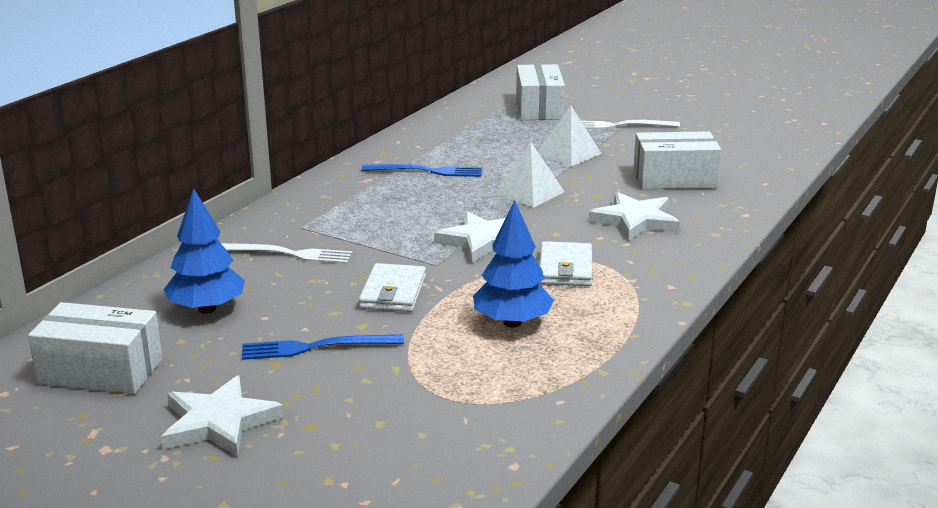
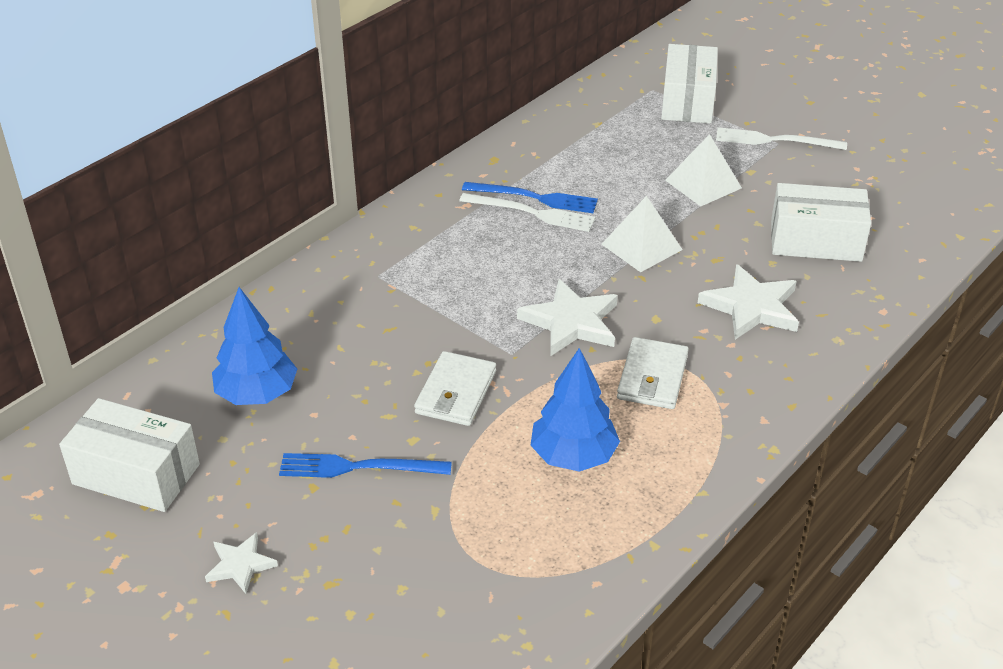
camera: 10 degrees right, 15 degrees up
(219, 422) = (240, 565): white star -> white star, size x0.57
(287, 254) = (355, 318): white fork -> white fork (531, 213)

